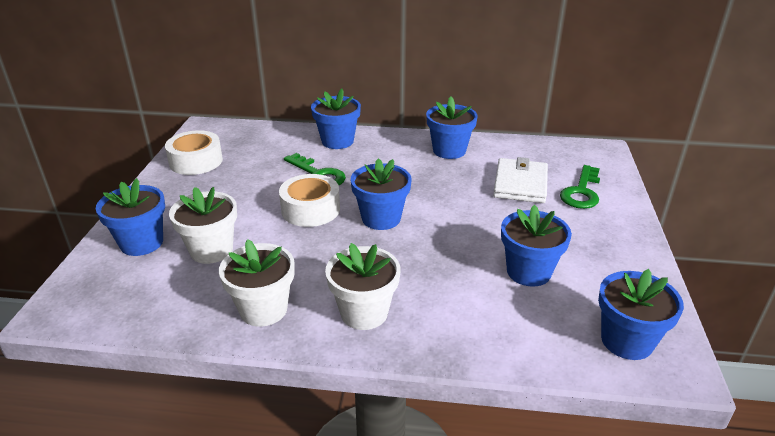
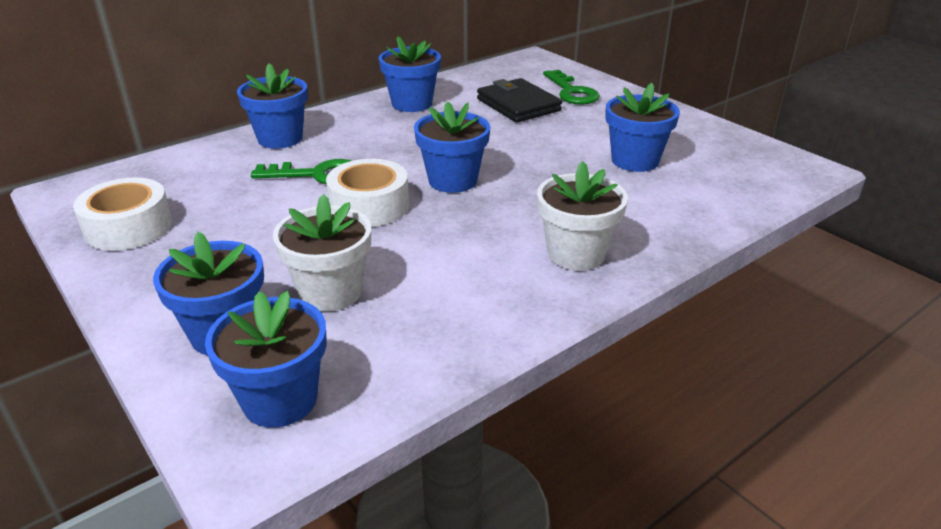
camera: 45 degrees left, 0 degrees up
(263, 309) = (488, 304): white flower pot -> none
(520, 184) = (518, 105): white wallet -> black wallet
(626, 341) = (763, 170): blue flower pot -> blue flower pot (280, 400)

